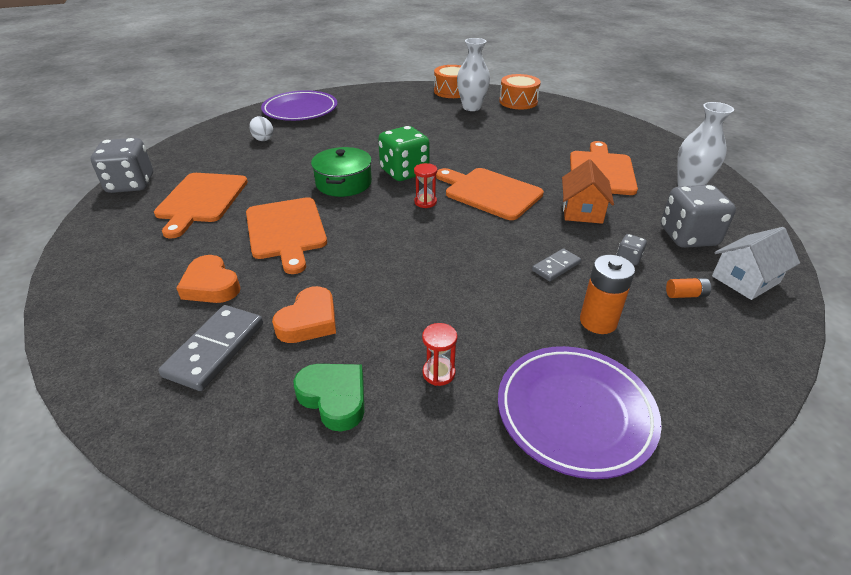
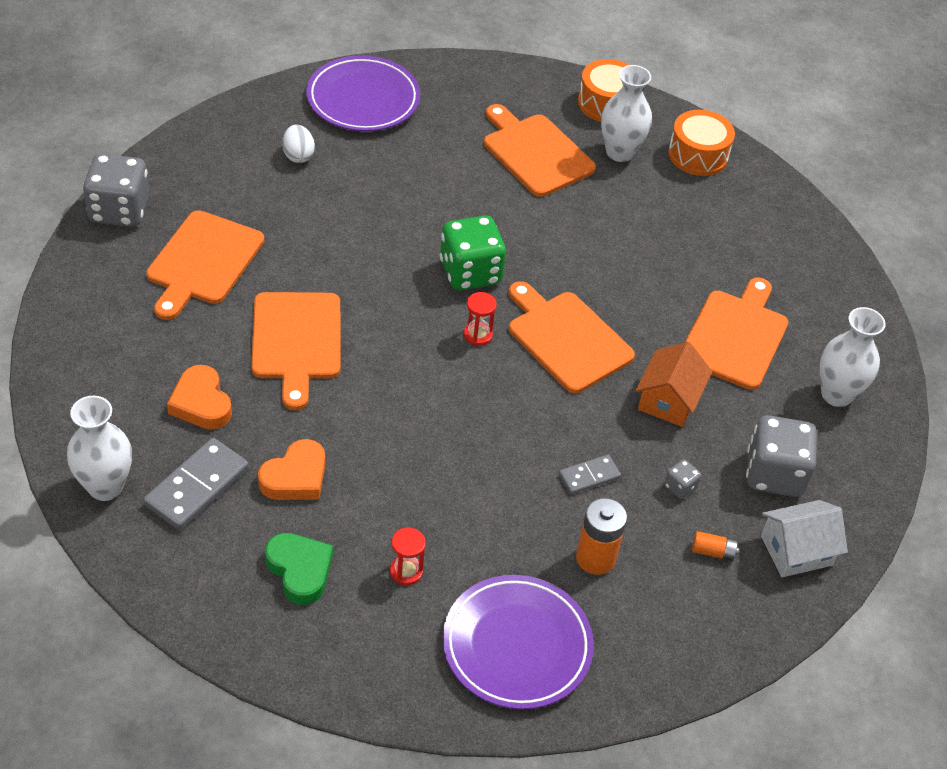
camera: 10 degrees right, 10 degrees up
(120, 370) = (105, 486): none -> white vase
(343, 183) = (385, 274): green pot -> none
(420, 115) = (535, 152): none -> orange cutting board

